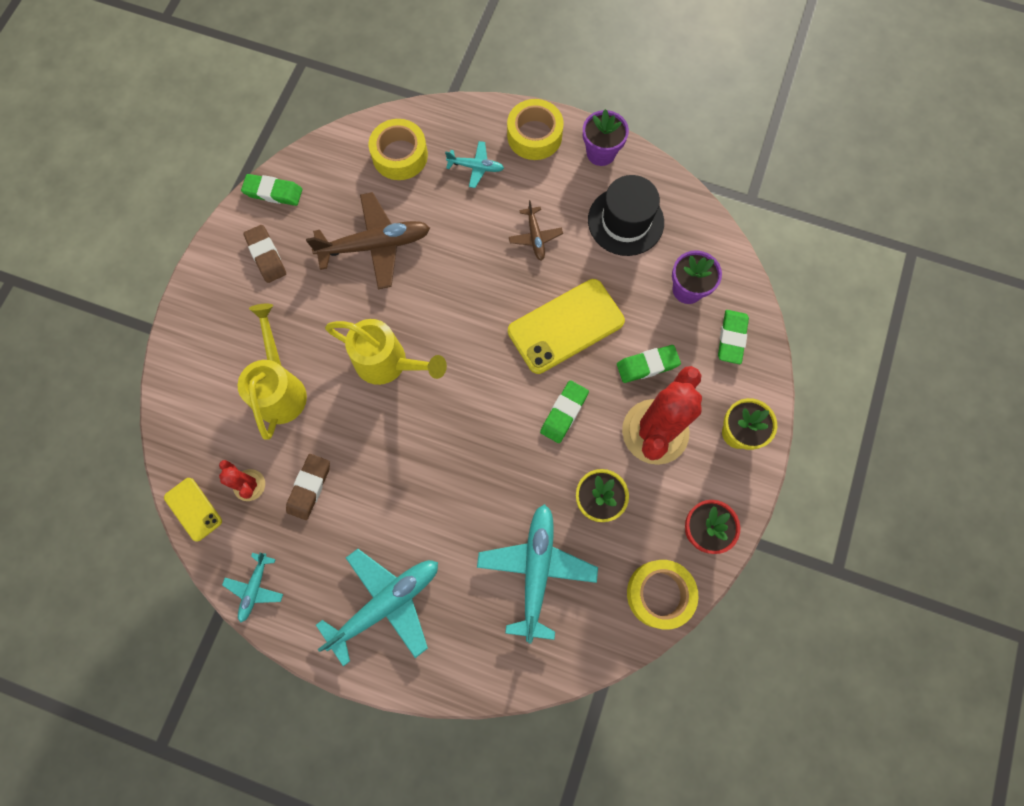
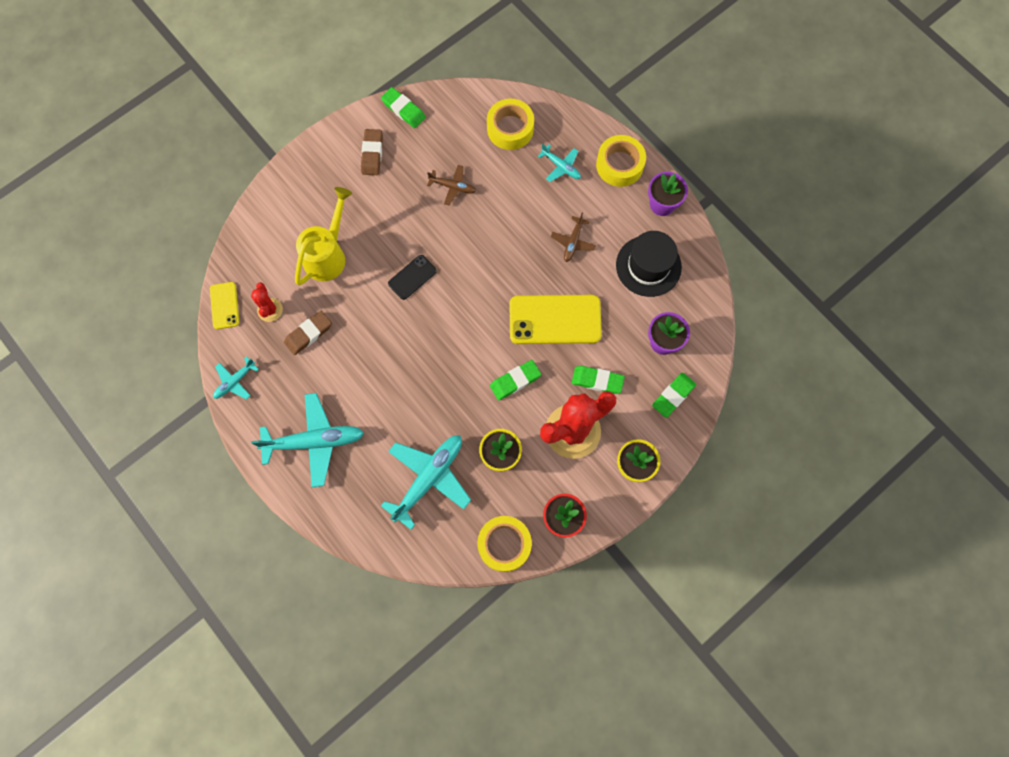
camera: 30 degrees right, 0 degrees up
(374, 245) = (452, 187): brown plane -> brown plane, size x0.52
(388, 363) = (412, 277): yellow watering can -> black phone

